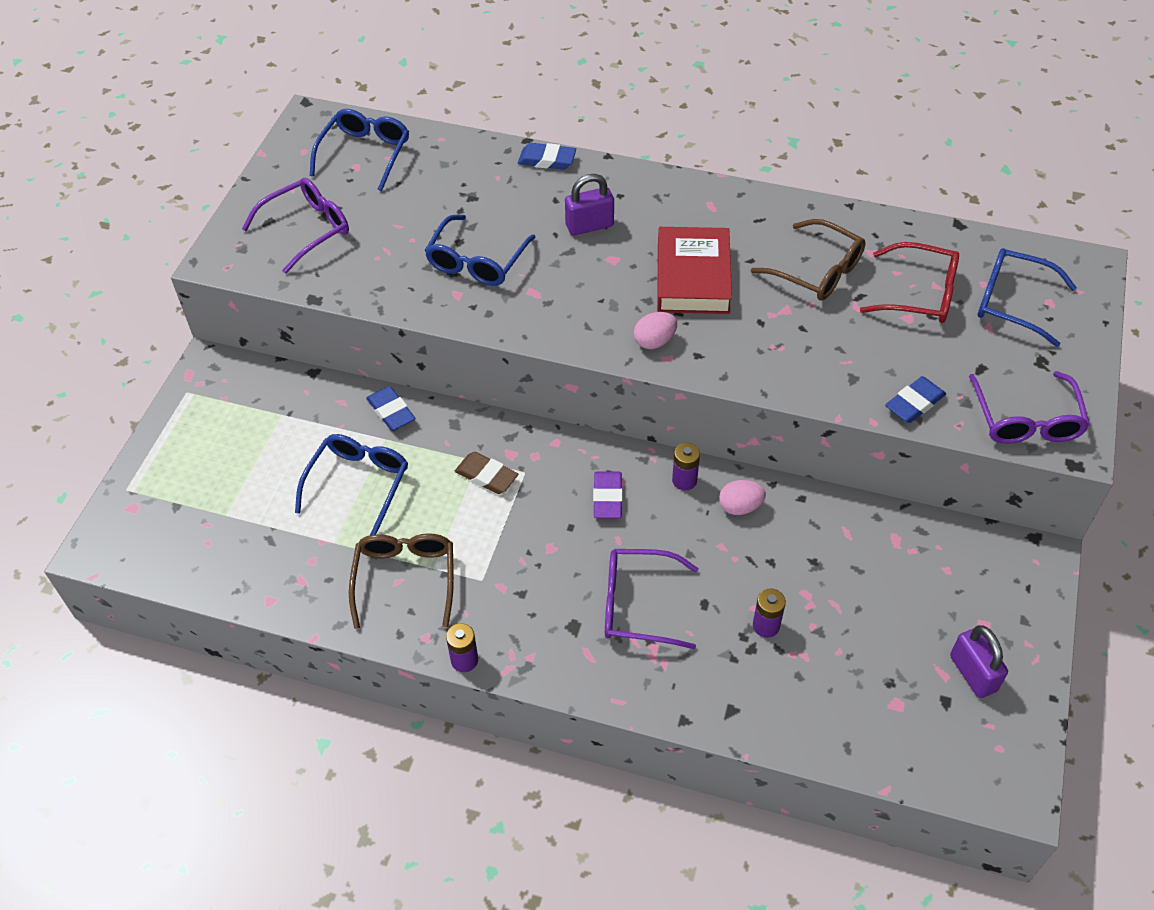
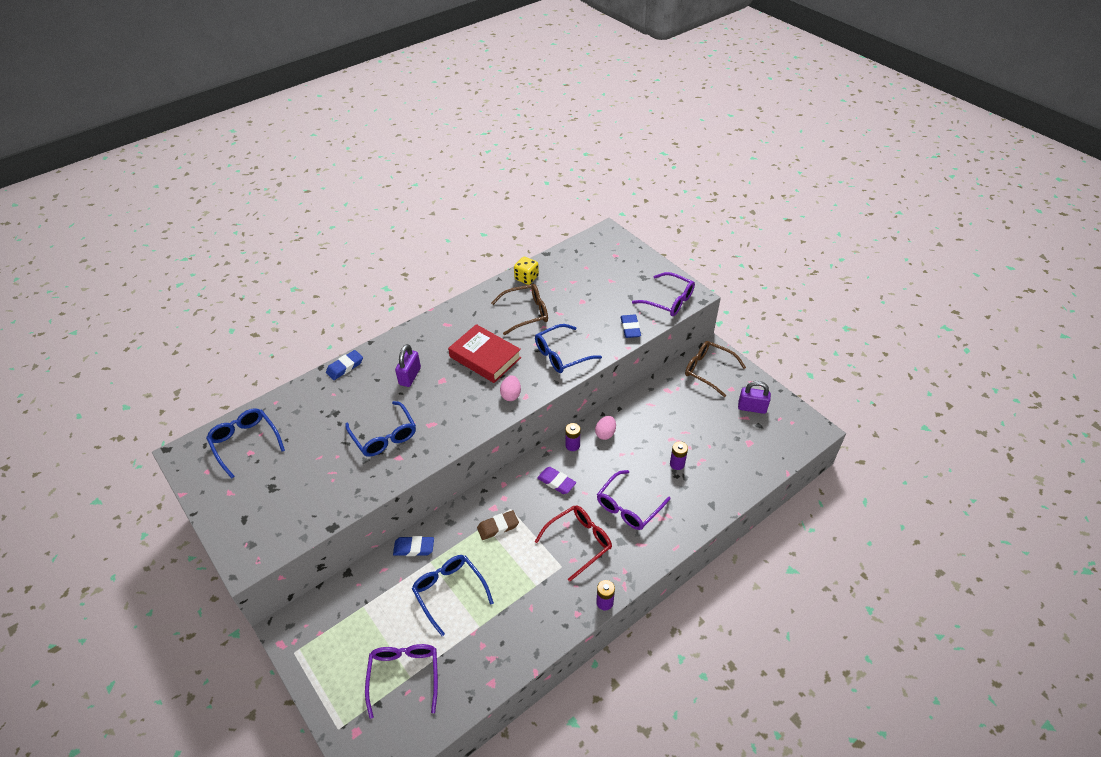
camera: 55 degrees left, 5 degrees down
(307, 229) = (273, 502): purple glasses -> purple glasses (404, 676)
(405, 579) = (532, 603): brown glasses -> brown glasses (708, 370)
(884, 232) = (526, 278): none -> yellow dice
(919, 294) = (572, 289): red glasses -> red glasses (579, 542)
(1012, 302) = (605, 265): blue glasses -> blue glasses (561, 355)

